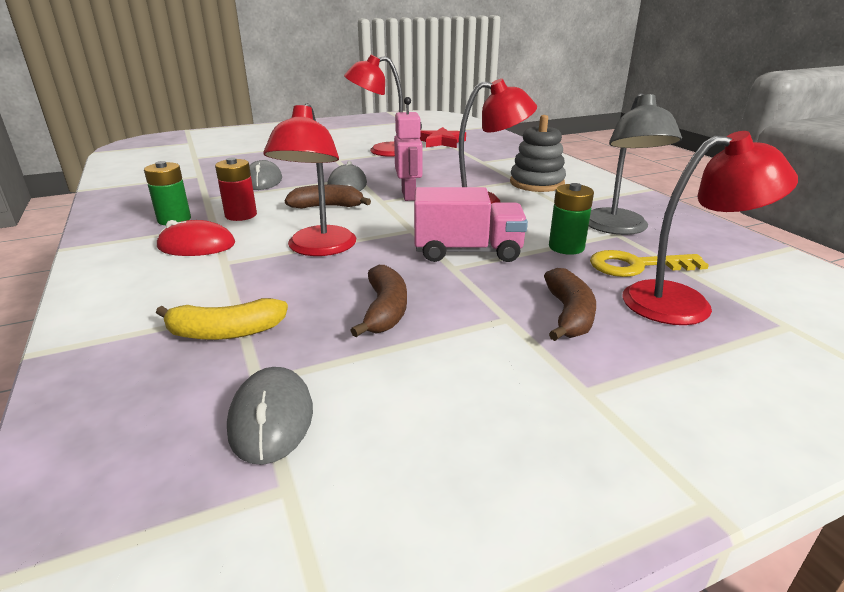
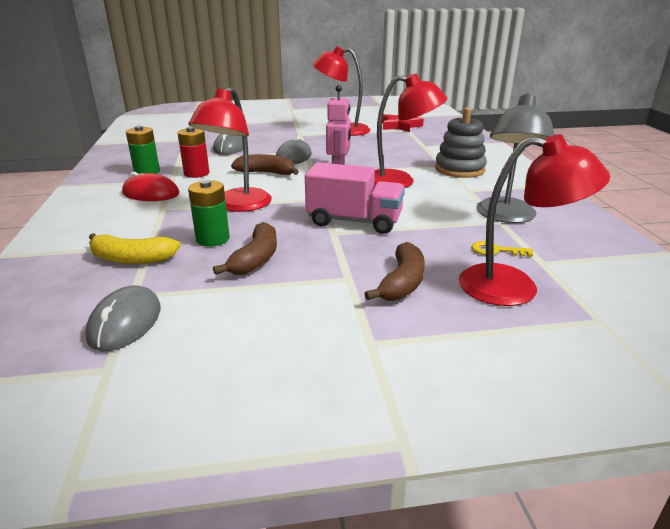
camera: 15 degrees right, 0 degrees up
(566, 247) = (443, 227): green battery -> green battery (213, 239)
(636, 266) = (496, 250): yellow key -> yellow key, size x0.57

